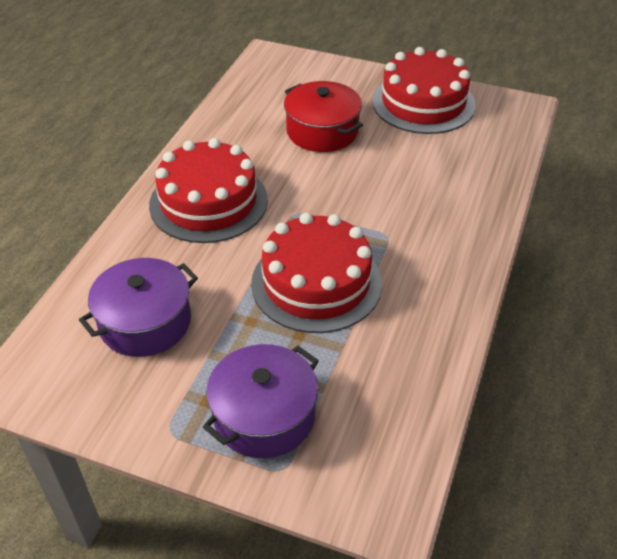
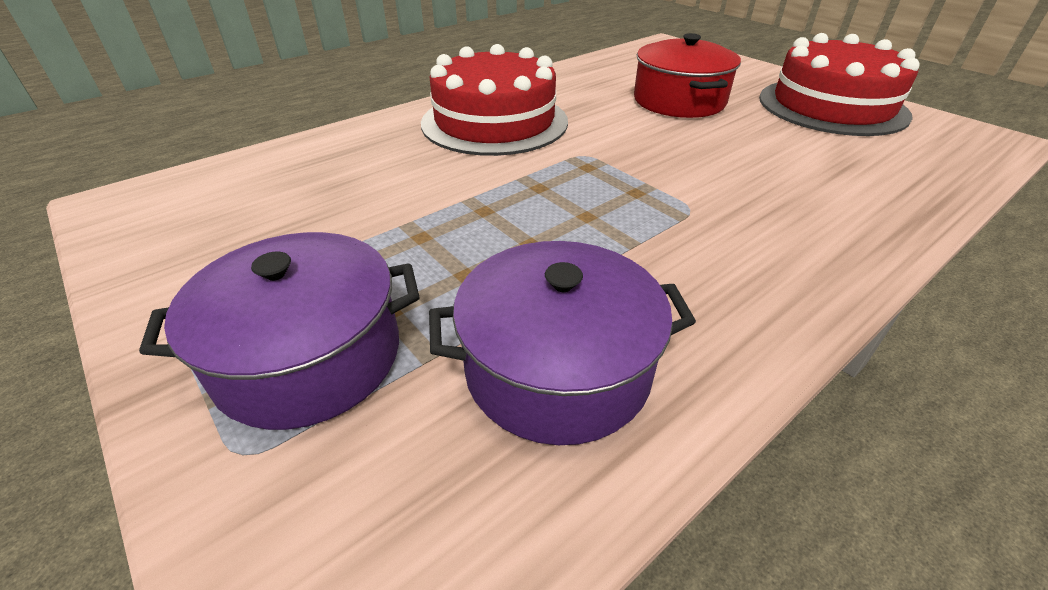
camera: 30 degrees right, 5 degrees down
(145, 322) = (307, 196): purple pot -> purple pot (557, 368)
(316, 283) = (546, 226): red cake -> none

